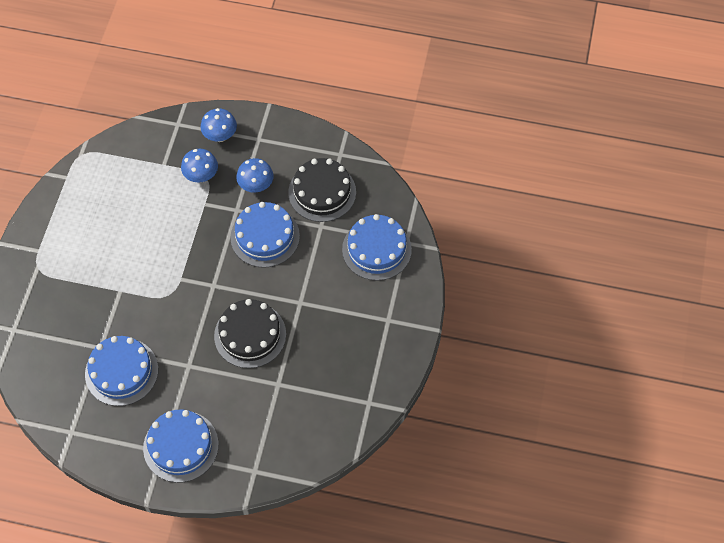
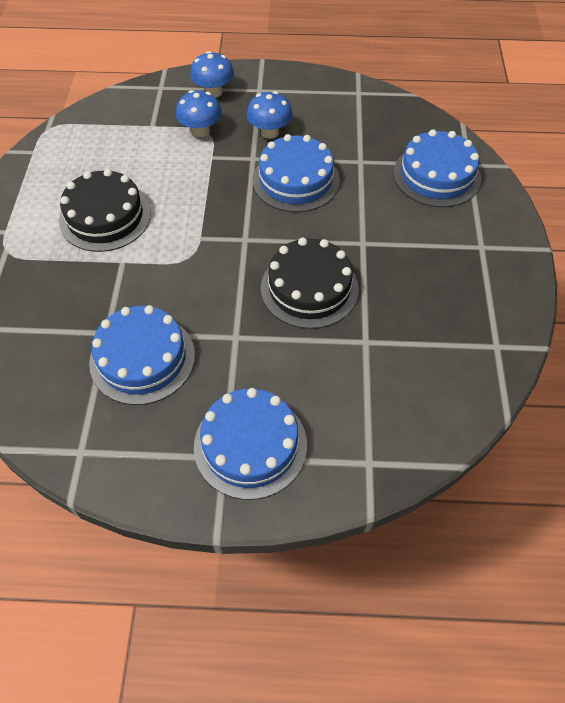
camera: 10 degrees left, 5 degrees down
(322, 192) = (350, 129): black cake -> black cake (105, 217)

